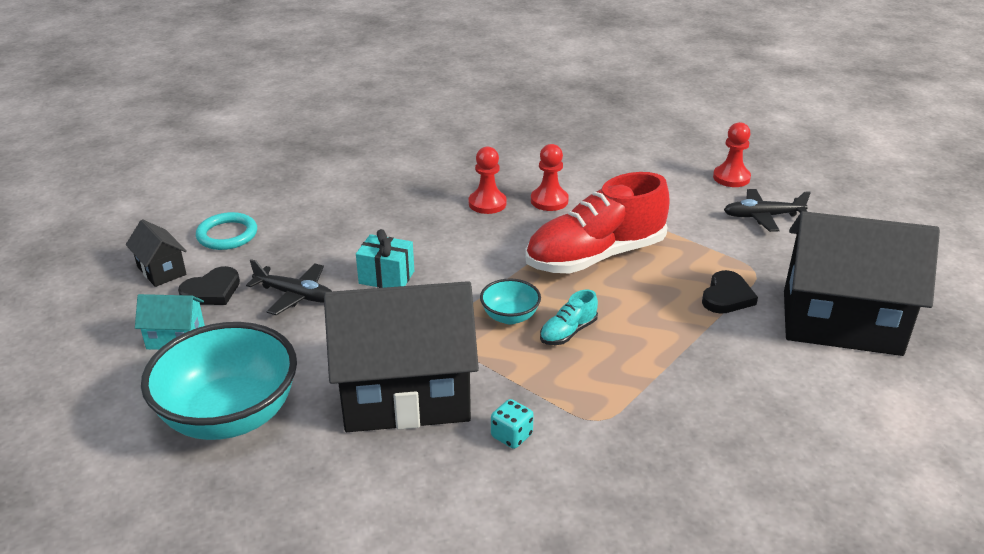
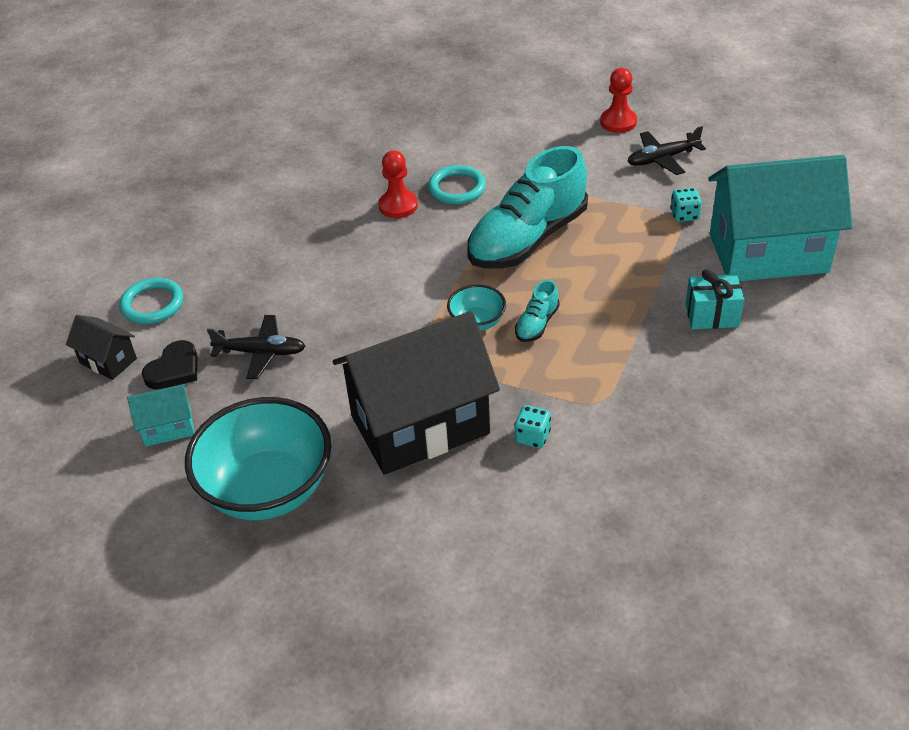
camera: 15 degrees left, 10 degrees up
(386, 277) = (340, 311): turquoise gift -> turquoise gift (712, 315)
(549, 201) = (457, 188): red pawn -> turquoise ring
(595, 256) = (527, 239): red shoe -> turquoise shoe
(727, 296) = (662, 252): black heart -> none
(764, 269) = (684, 215): none -> turquoise dice
(841, 322) = (768, 253): black house -> turquoise house

